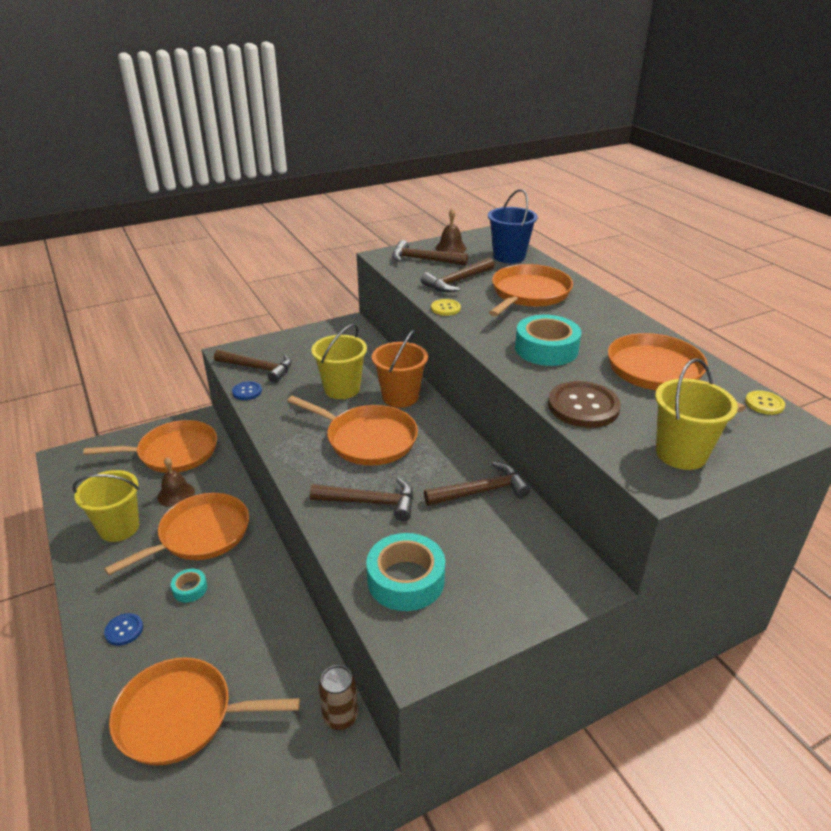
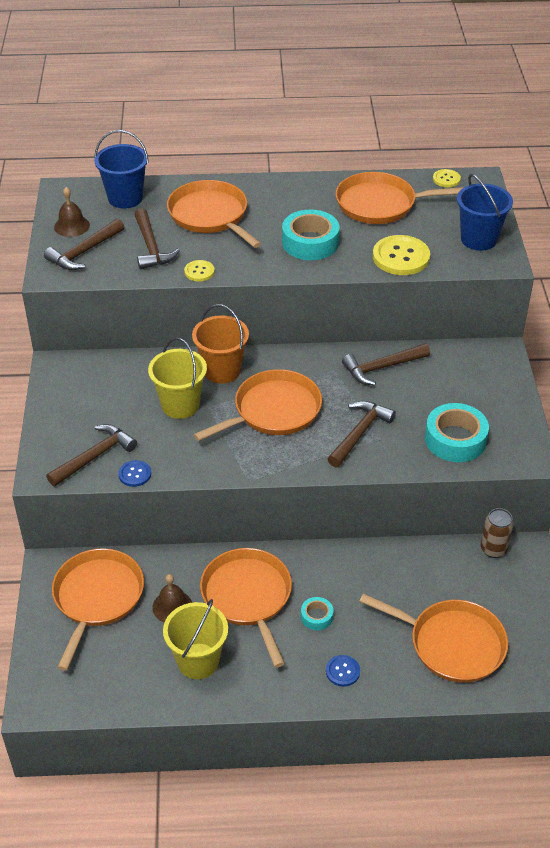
camera: 65 degrees left, 10 degrees up
(181, 716) = (452, 644): orange pan -> orange pan turned 90 degrees counterclockwise
(481, 491) = (382, 367): brown hammer -> brown hammer turned 120 degrees counterclockwise
(583, 406) = (401, 257): brown button -> yellow button
(681, 454) = (478, 239): yellow bucket -> blue bucket

